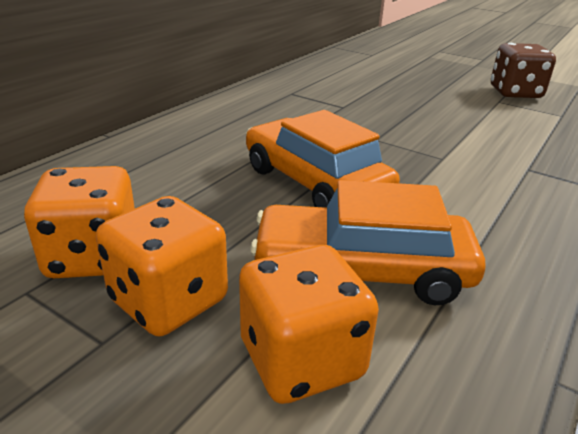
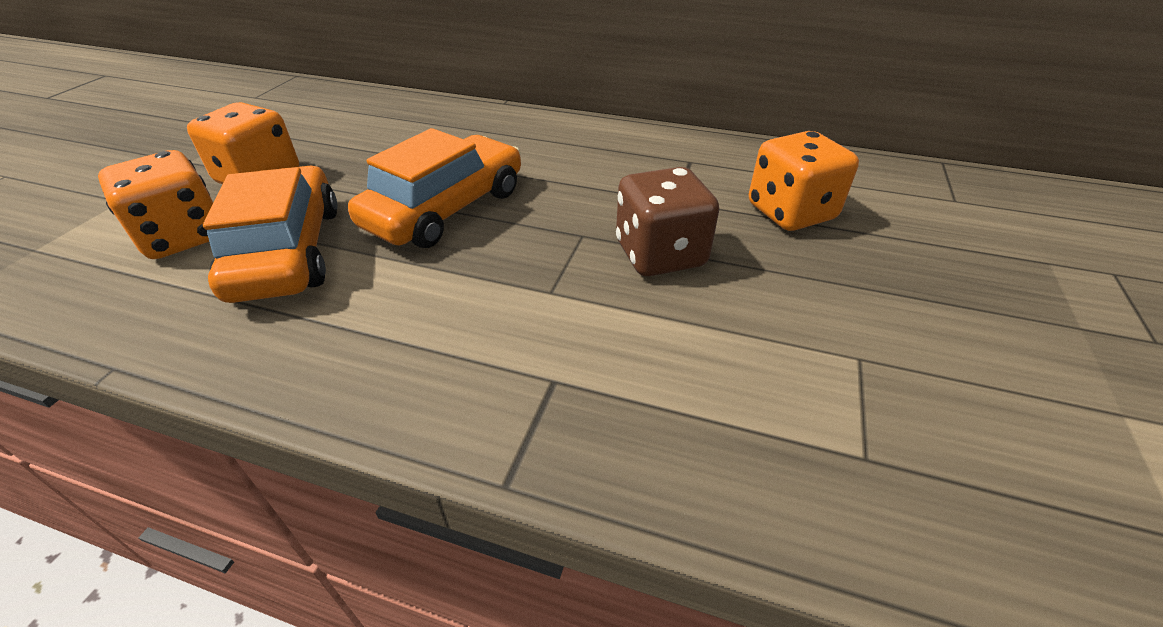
camera: 75 degrees right, 10 degrees up
(93, 257) = (313, 143): orange dice -> orange dice (790, 212)
(515, 93) = (943, 385): brown dice -> brown dice (660, 254)

